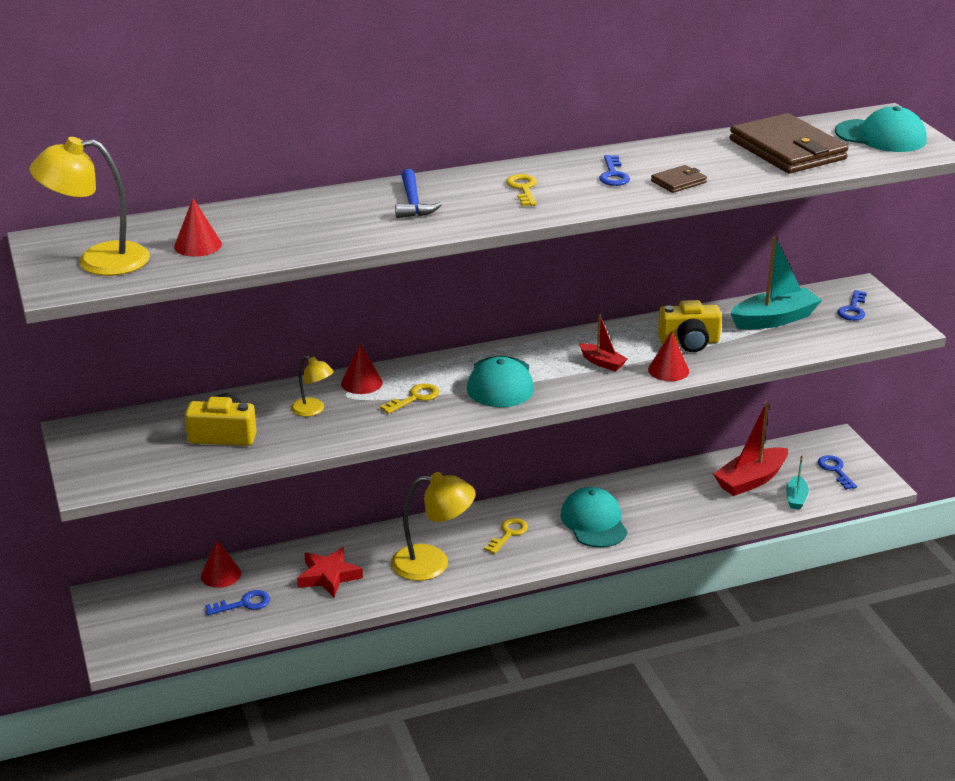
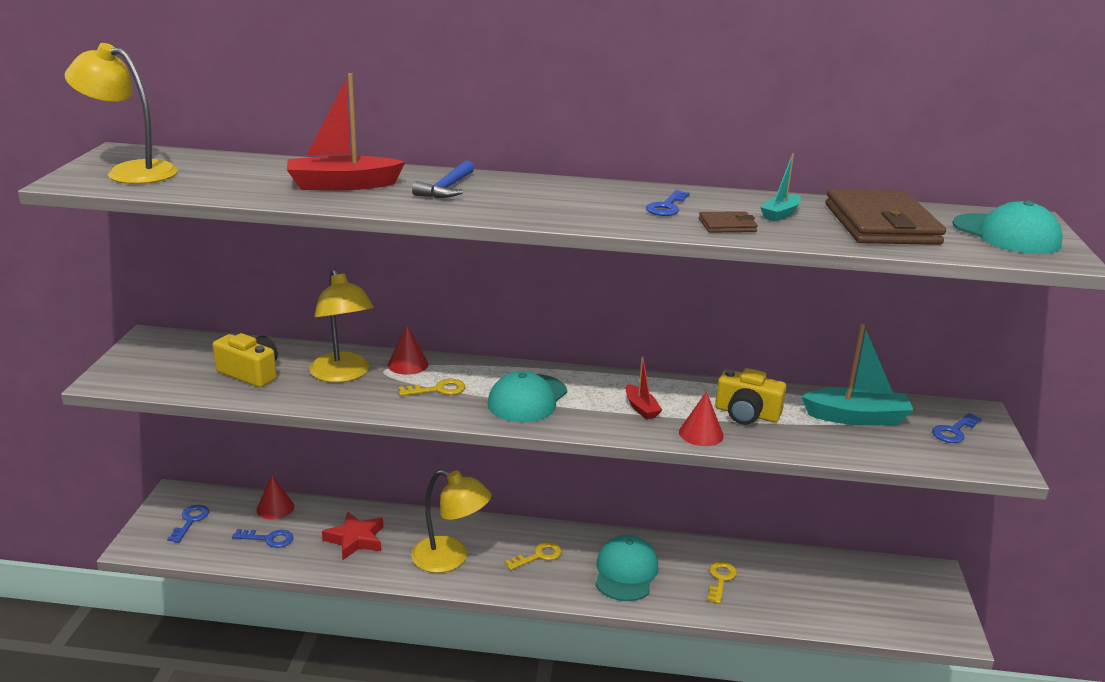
camera: 25 degrees right, 5 degrees down
(197, 245) = (222, 178): red cone -> none
(313, 410) = (343, 375): yellow lamp -> yellow lamp, size x1.86
(523, 189) = (563, 199): yellow key -> yellow key (720, 579)
(750, 480) = (813, 584): red boat -> red boat (342, 185)
(796, 498) = (849, 618): turquoise boat -> turquoise boat (780, 214)
(835, 470) = (913, 604): blue key -> blue key (190, 521)

